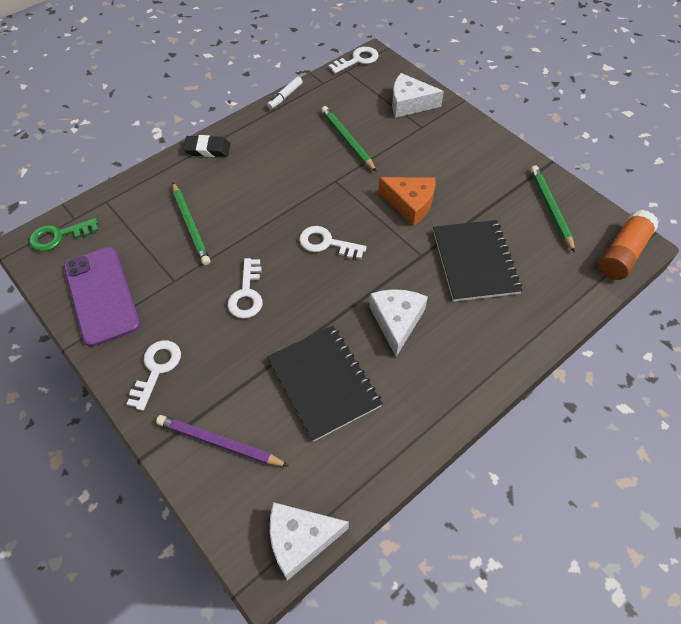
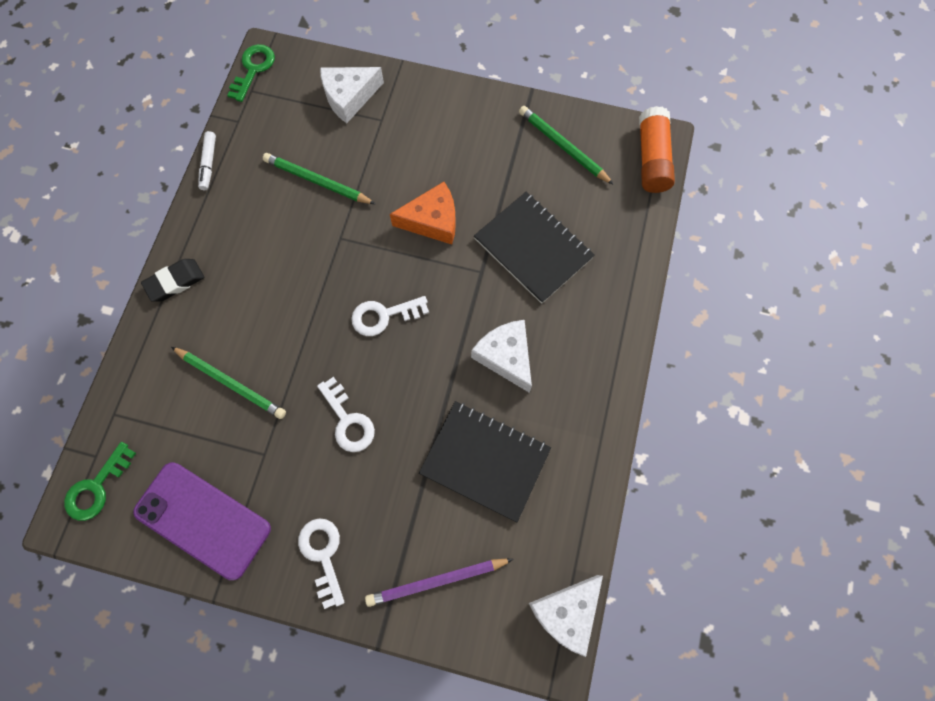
camera: 35 degrees left, 15 degrees up
(357, 60) = (253, 69): white key -> green key

